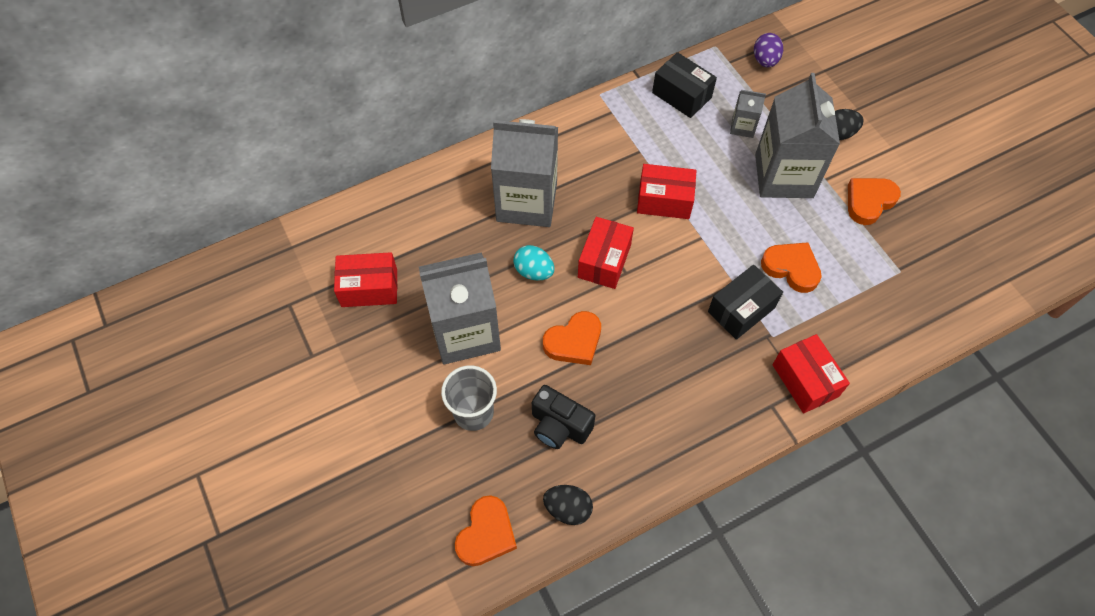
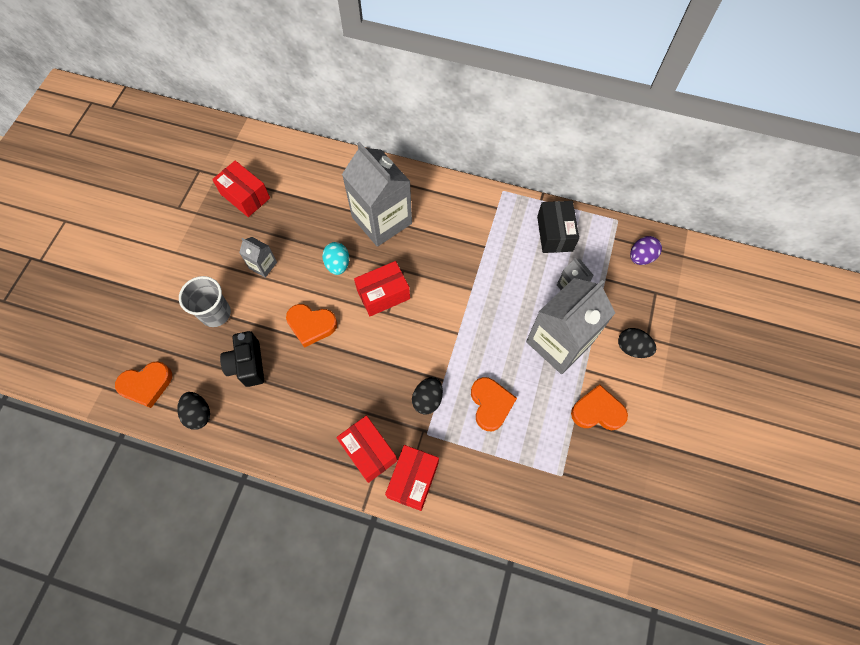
camera: 45 degrees right, 5 degrees up
(465, 332) = (263, 265): grey carton -> grey carton, size x0.45
(664, 200) = (462, 290): red box -> red box (368, 452)
(741, 310) = (427, 399): black box -> black egg

